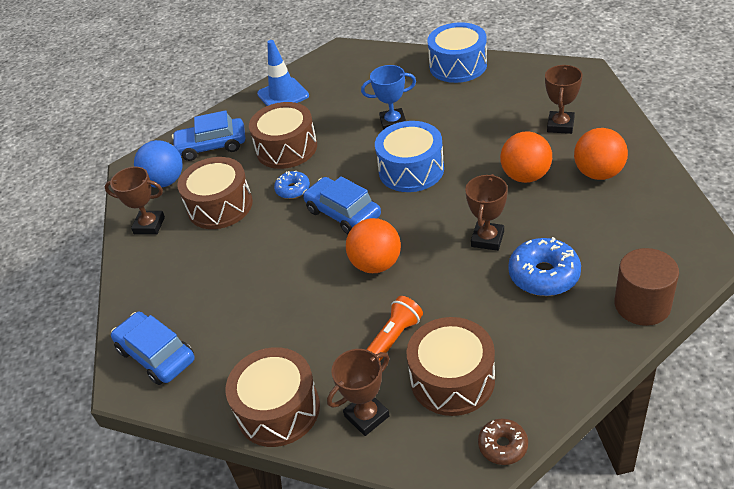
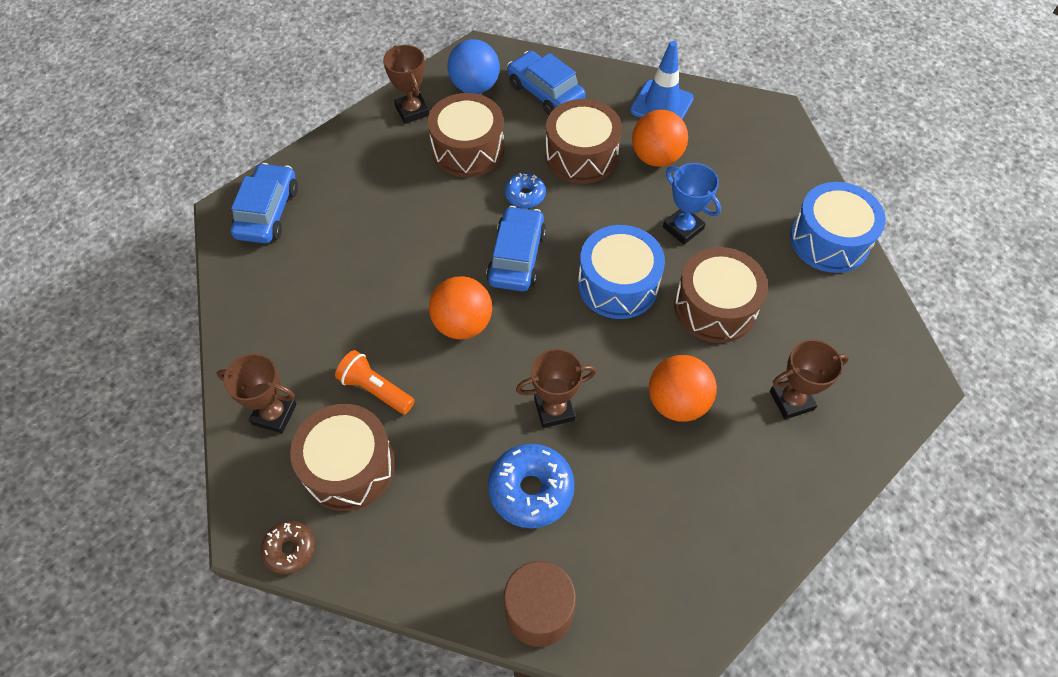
camera: 50 degrees right, 15 degrees up
(278, 409) = (251, 339): brown drum -> brown drum (715, 307)
(394, 338) = (376, 389): orange flashlight -> orange flashlight turned 150 degrees counterclockwise
(598, 173) = (730, 479): orange ball -> orange ball (656, 157)

